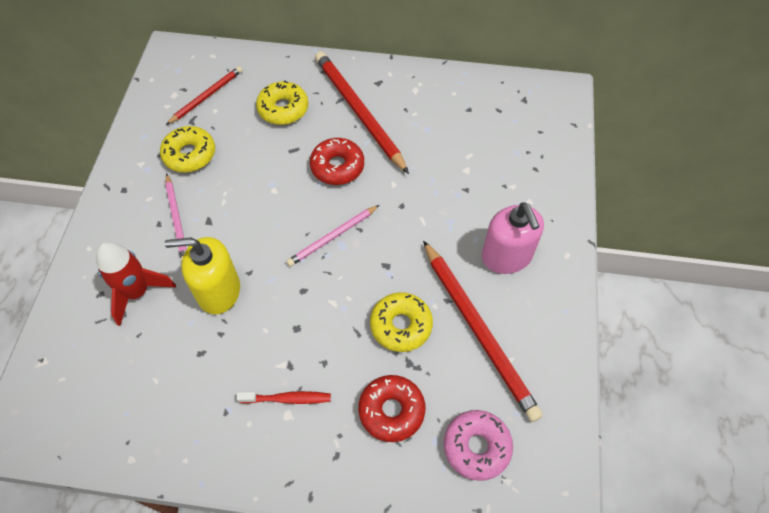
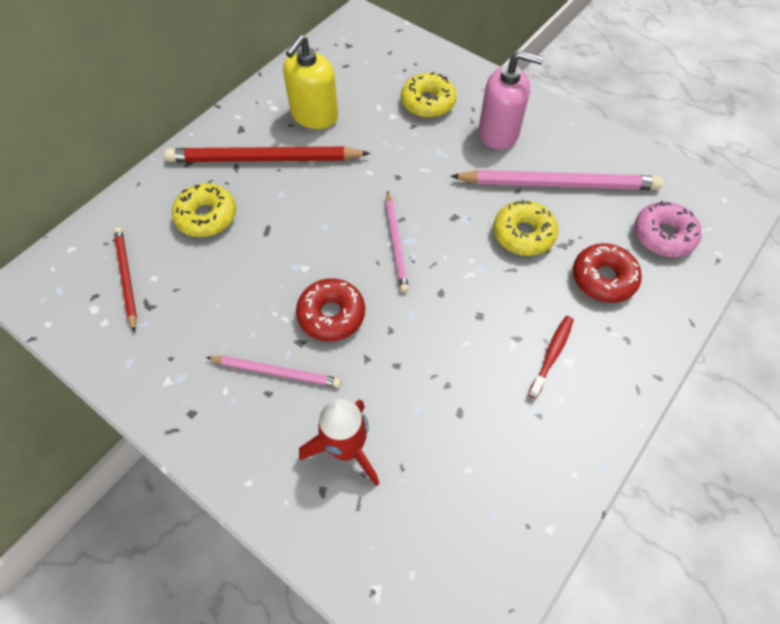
camera: 60 degrees left, 0 degrees up
(189, 155) = (196, 326): yellow donut -> yellow donut (428, 102)
(218, 291) = (395, 367): yellow soap dispenser -> yellow soap dispenser (314, 115)
(337, 166) = (316, 204): red donut -> red donut (331, 315)
(478, 330) = (558, 184): red pencil -> pink pencil

